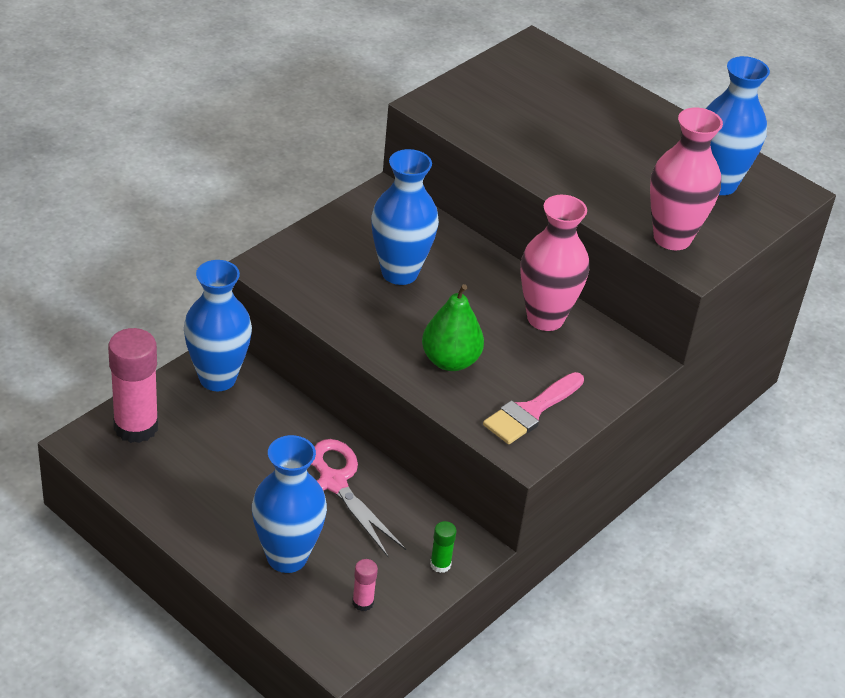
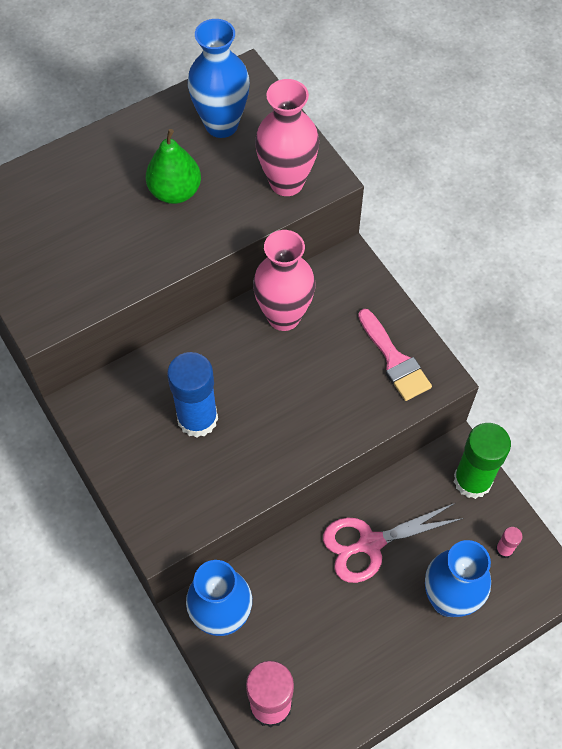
camera: 70 degrees left, 20 degrees up
(399, 273) = (197, 419): blue vase -> blue glue stick
(440, 564) = (472, 480): green glue stick -> green glue stick, size x2.24
(450, 361) = (322, 406): green pear -> green pear (175, 191)

